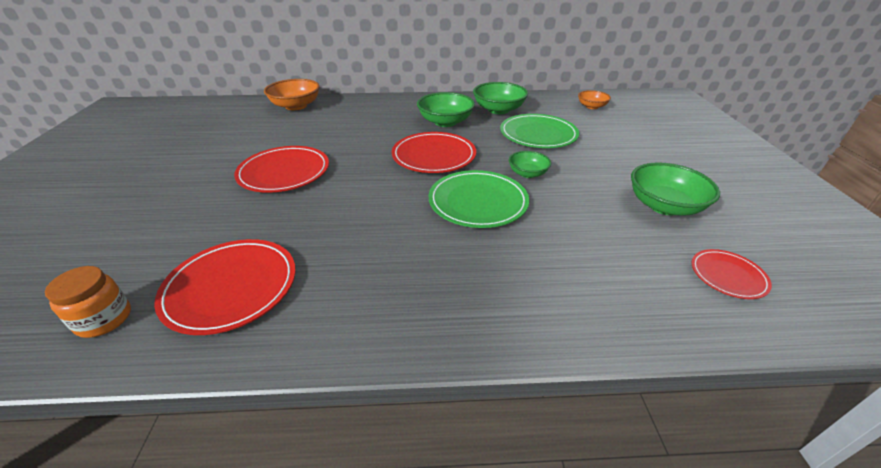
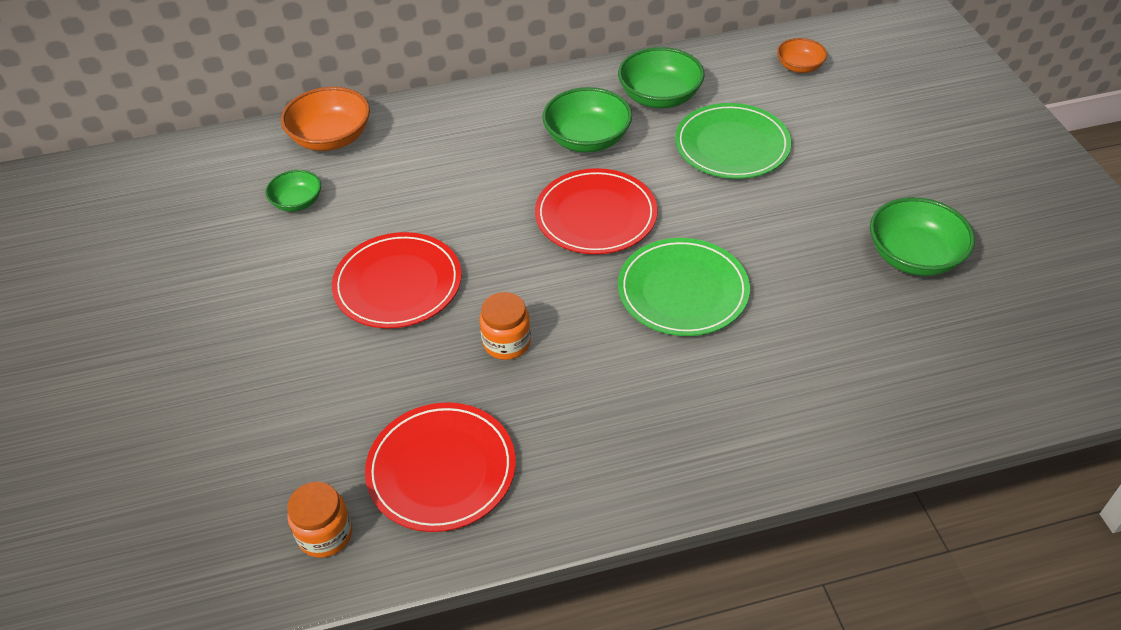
camera: 10 degrees left, 10 degrees up
(335, 213) = (507, 342): none -> orange jar
(527, 173) = (734, 228): green bowl -> green bowl (297, 202)
(728, 276) = (984, 349): red plate -> none

